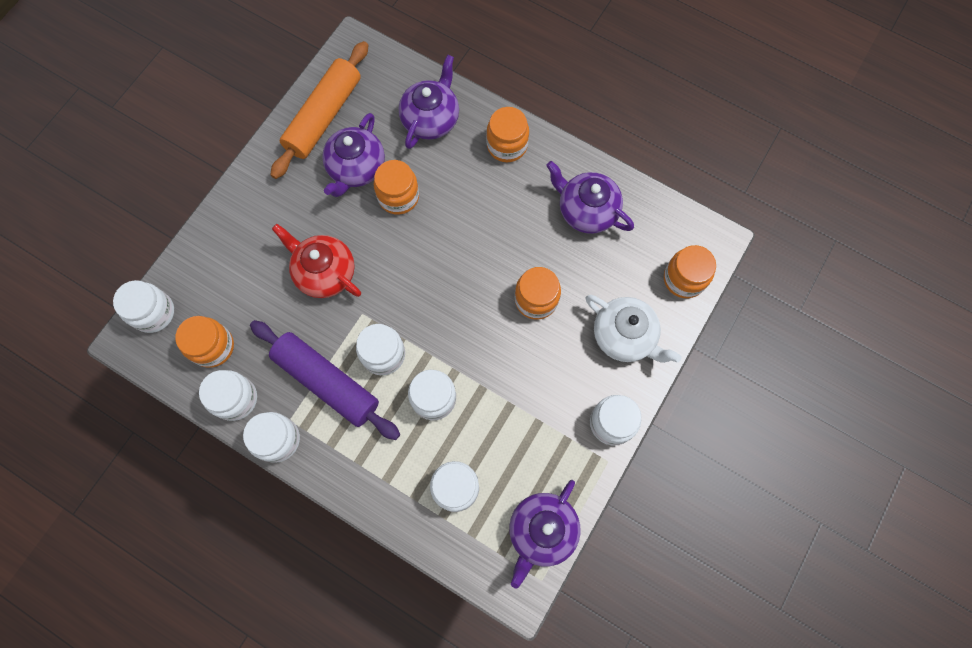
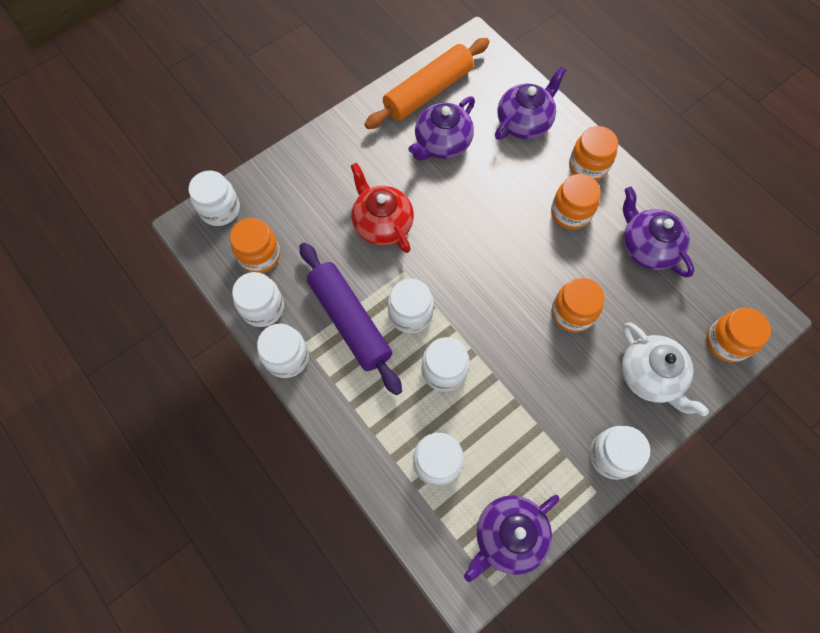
camera: 20 degrees right, 5 degrees down
(398, 196) = (472, 179): orange jar -> orange jar (570, 212)

